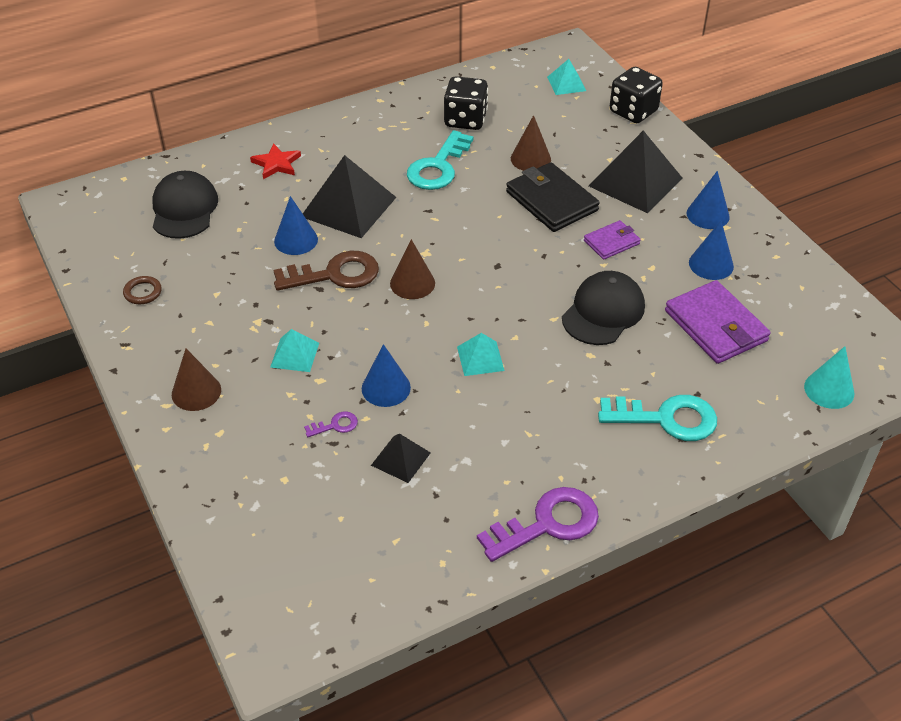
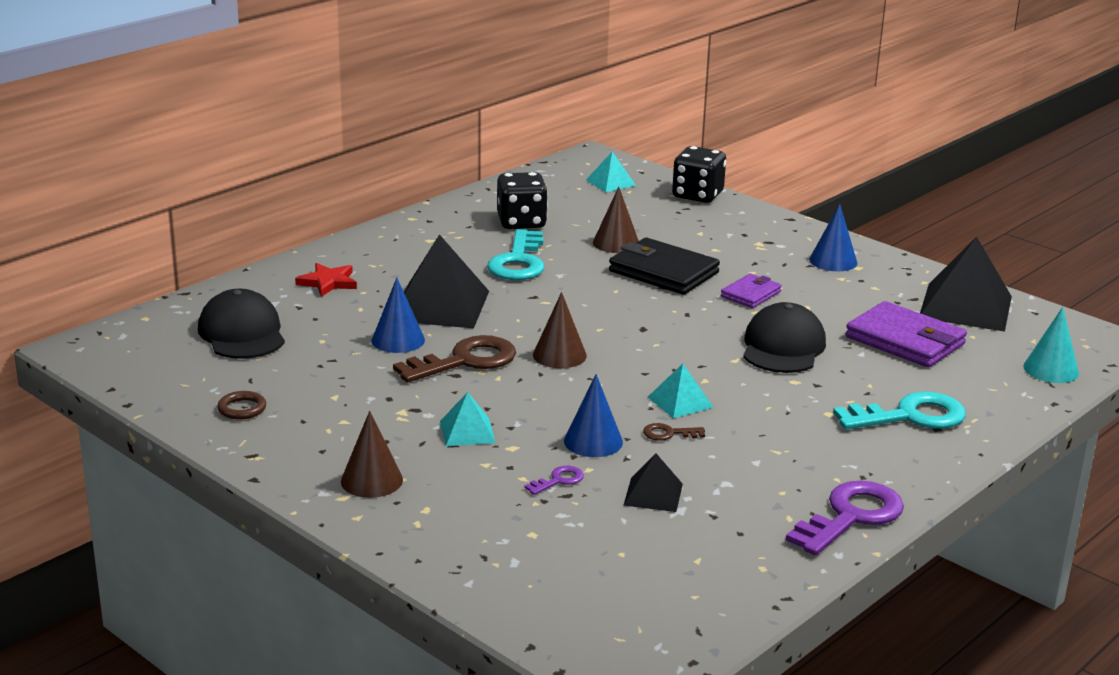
camera: 20 degrees left, 20 degrees down
(451, 393) = (668, 434): none -> brown key
(635, 182) = (740, 246): black pyramid -> black pyramid (965, 307)
(711, 264) = (865, 296): blue cone -> none

